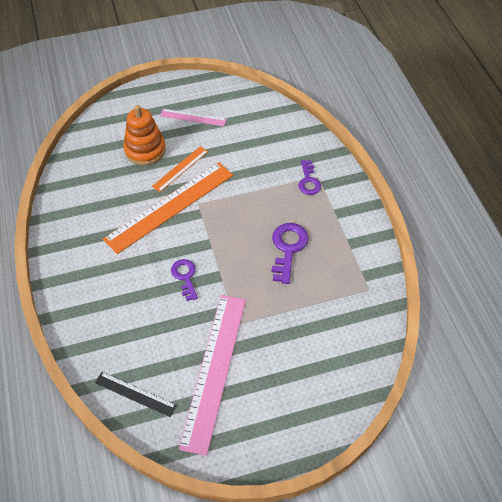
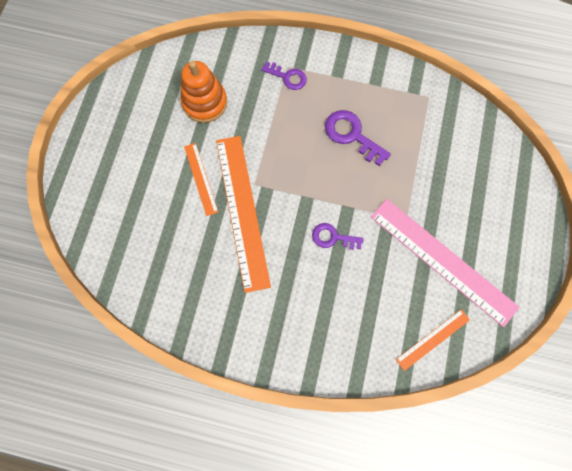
camera: 60 degrees left, 20 degrees up
(135, 394) = (433, 339): black ruler -> orange ruler
(145, 150) = (154, 200): orange stacking toy -> orange stacking toy (205, 103)
(193, 117) = (141, 134): pink ruler -> none

